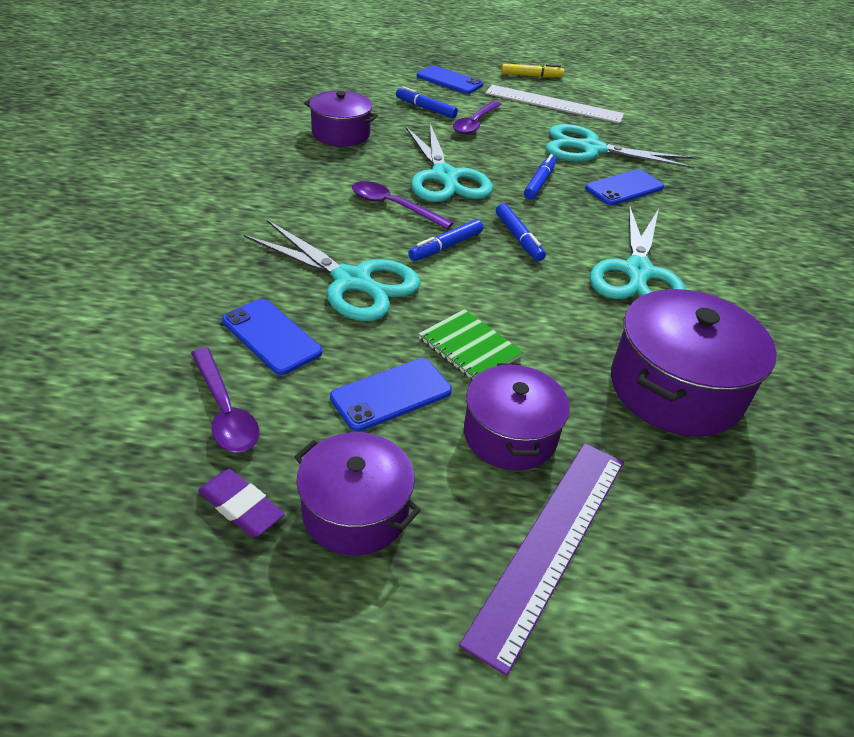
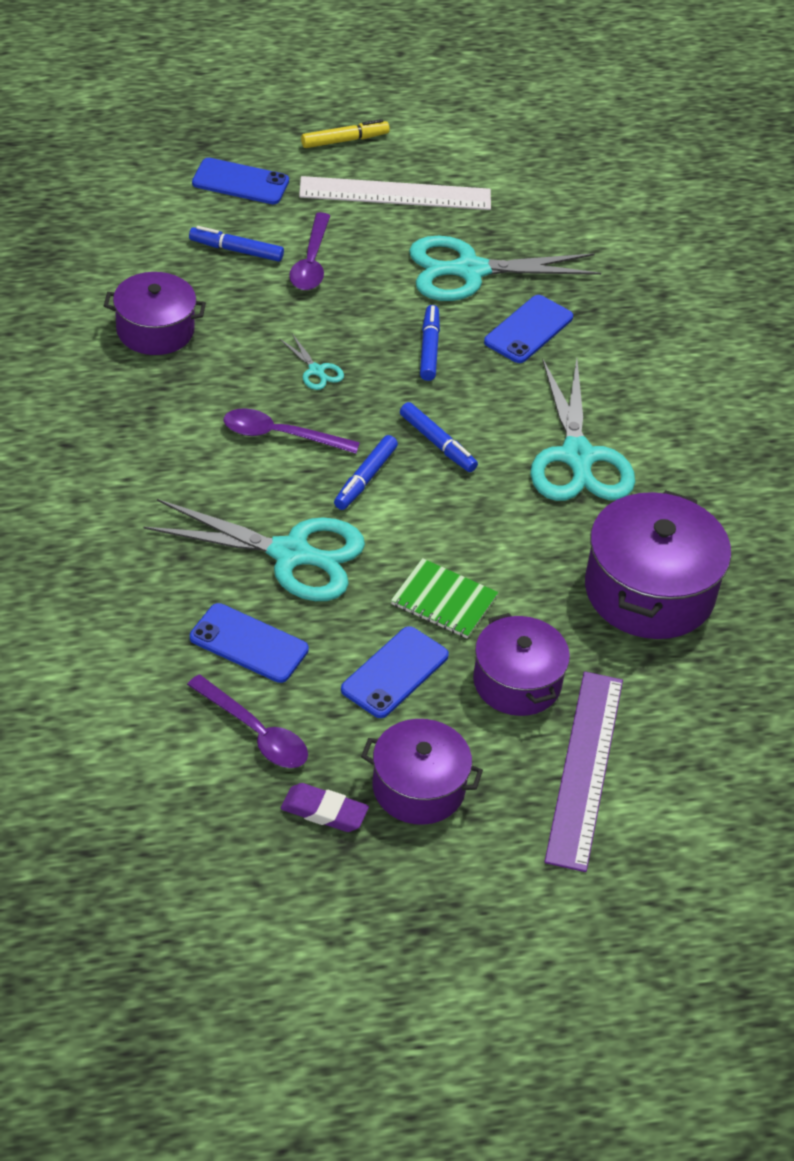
camera: 20 degrees left, 5 degrees up
(444, 177) = (316, 371): turquoise scissors -> turquoise scissors, size x0.42

